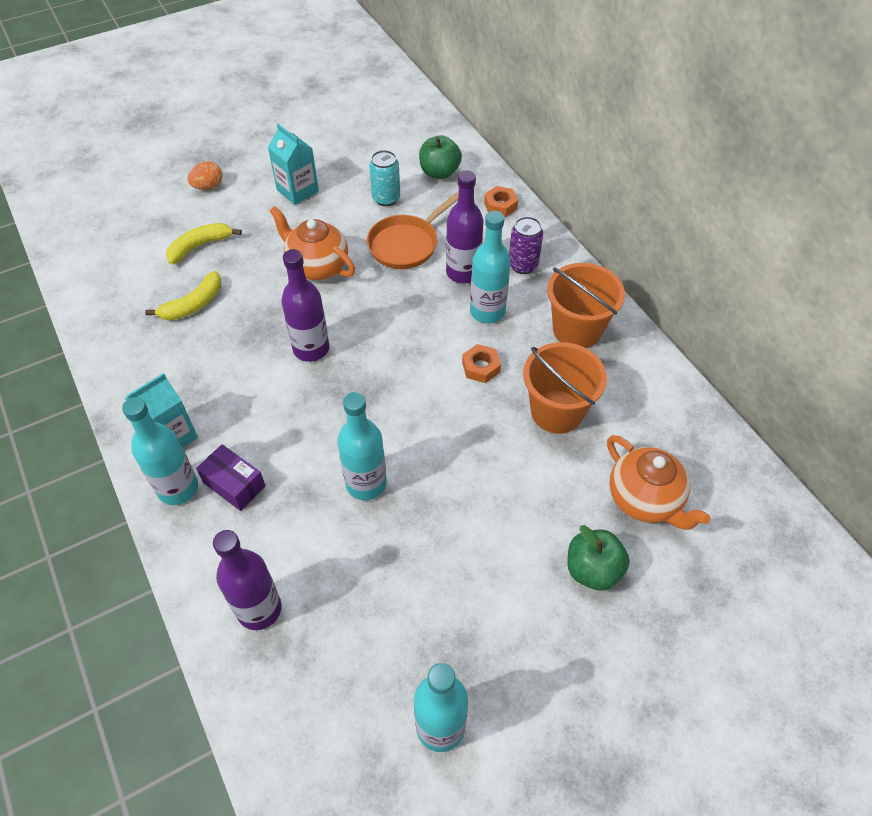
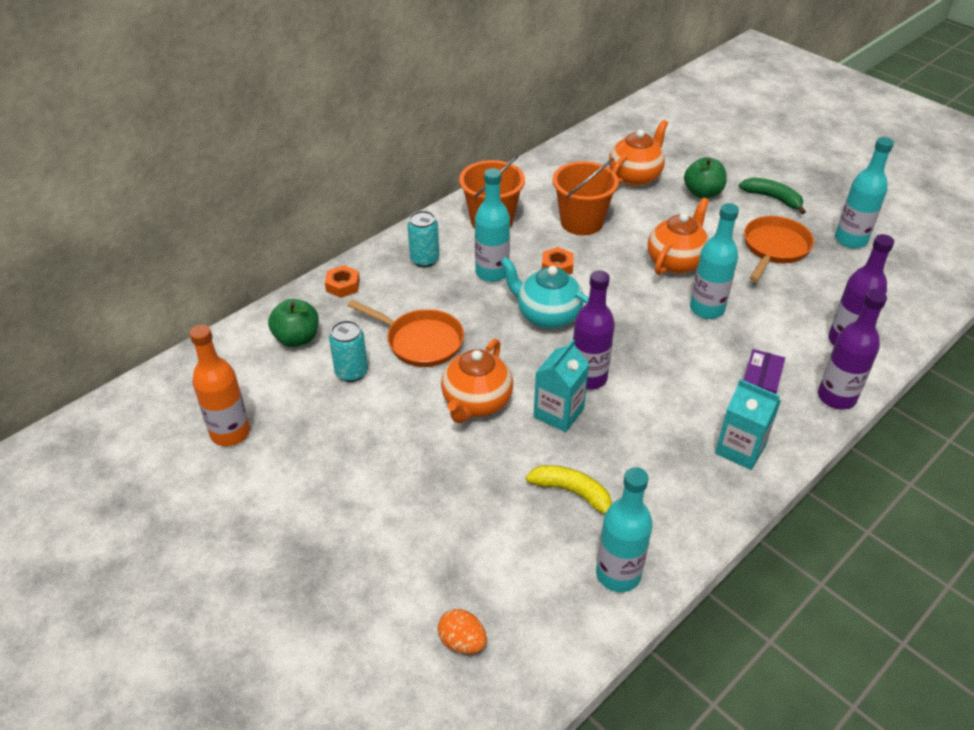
camera: 105 degrees left, 10 degrees down
(178, 488) = (786, 424): turquoise bottle -> turquoise bottle (618, 574)
(200, 246) = (481, 521): yellow banana -> none
(208, 186) = (367, 553): orange egg -> orange egg (462, 642)
(297, 191) = (355, 455): turquoise carton -> turquoise carton (558, 413)
(350, 132) = (230, 433): none -> orange bottle
(407, 340) = (547, 316): none -> turquoise teapot
(450, 609) = (774, 248): none -> orange pan
(456, 483) = (676, 262): none -> orange teapot
(463, 272) = (447, 295): purple bottle -> purple bottle (836, 397)
(523, 265) = (424, 260): purple can -> turquoise can
(563, 662) = (772, 198): none -> green banana

